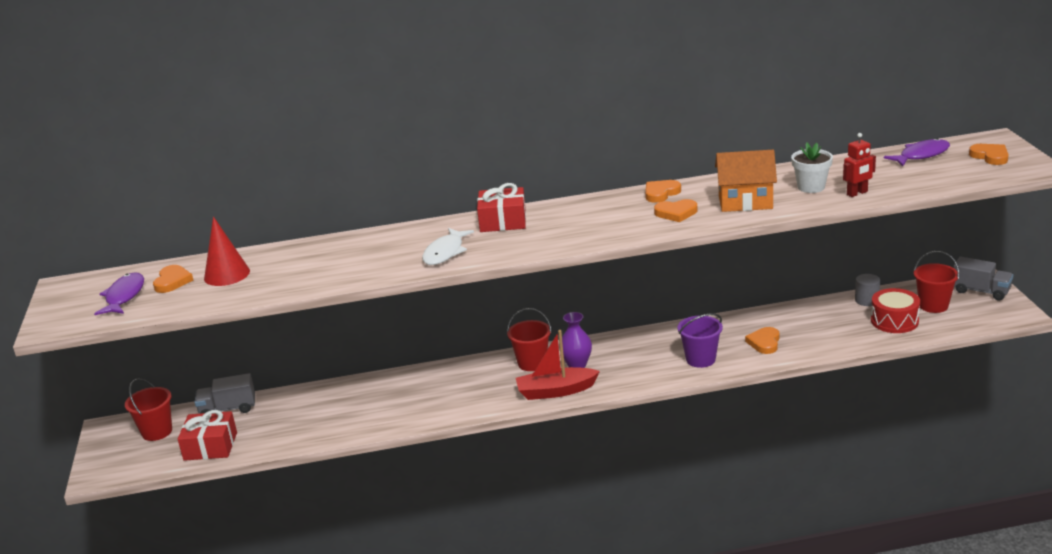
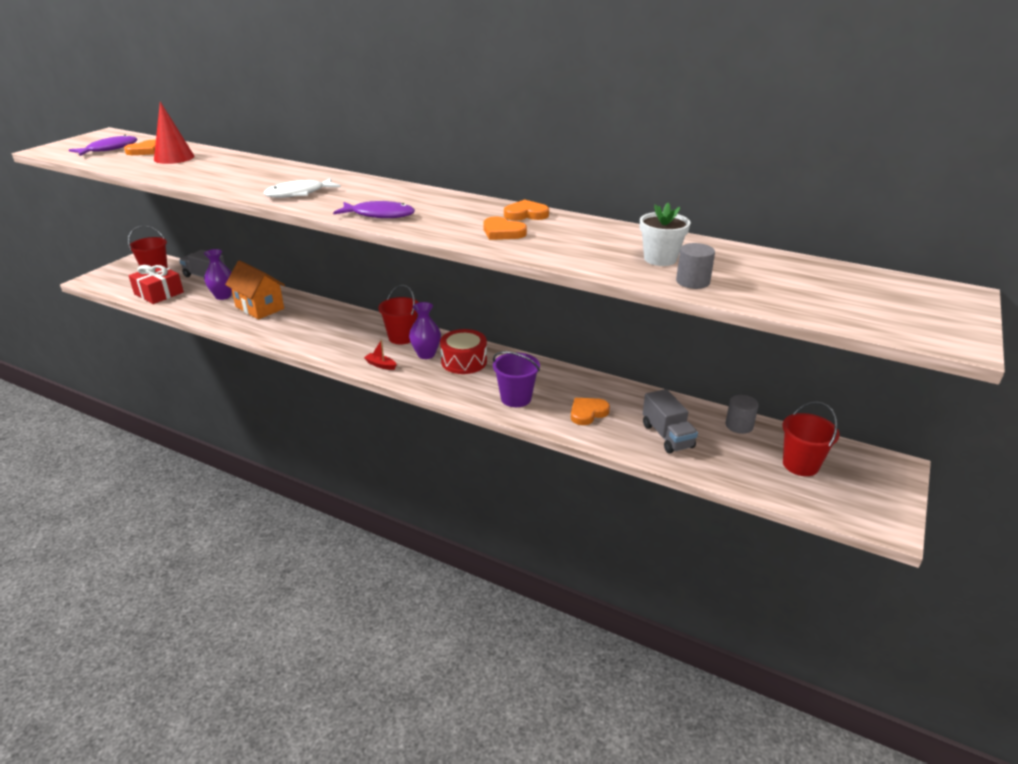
camera: 35 degrees right, 5 degrees up
(288, 415) = (223, 296): none -> purple vase
(503, 221) = (379, 189): red gift -> none
(556, 391) = (381, 365): red boat -> red boat, size x0.46
(745, 202) = (574, 247): orange house -> orange house (259, 308)
(857, 193) = (692, 282): red robot -> grey cylinder
(894, 321) = (736, 458): red drum -> red drum (464, 361)
(921, 155) = (835, 276): purple fish -> purple fish (379, 215)
(981, 291) = (876, 478): grey truck -> grey truck (667, 436)
(990, 156) = (918, 307): orange heart -> none

